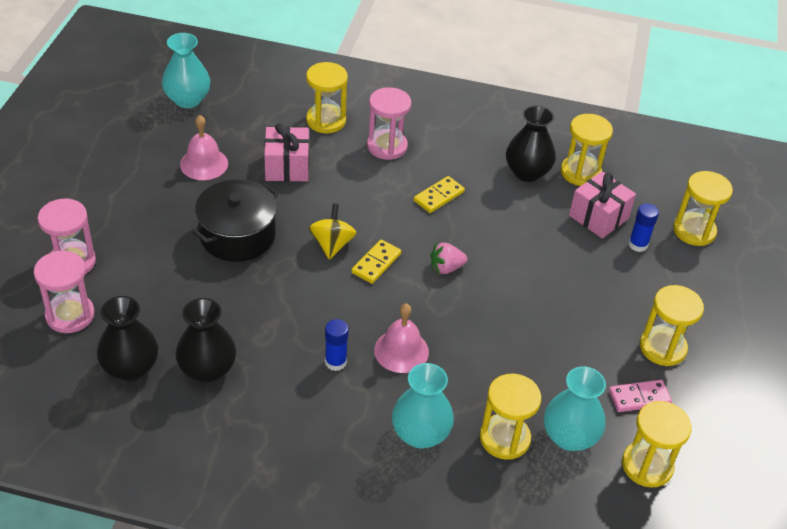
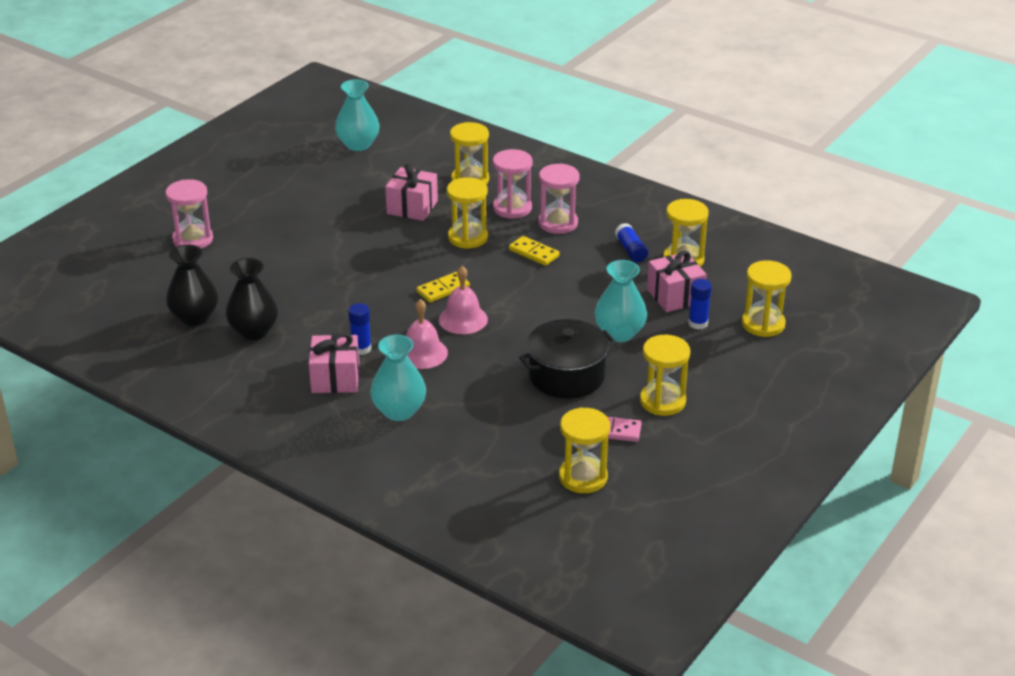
camera: 25 degrees right, 10 degrees down
(70, 315) = (169, 274): pink hourglass -> pink hourglass (558, 223)
(204, 164) = (342, 192): pink bell -> pink bell (463, 319)
(237, 235) = (337, 247): black pot -> black pot (566, 375)
(330, 409) = (335, 378): none -> pink gift
(332, 245) = (413, 269): yellow spinning top -> none
(439, 196) = (534, 253): yellow domino -> yellow domino turned 60 degrees clockwise
(446, 268) = (503, 305): pink strawberry -> none
(504, 438) = (469, 430): yellow hourglass -> yellow hourglass (468, 237)
(527, 172) = (631, 250): black vase -> blue glue stick
(569, 437) = (527, 442): turquoise vase -> turquoise vase (619, 333)

